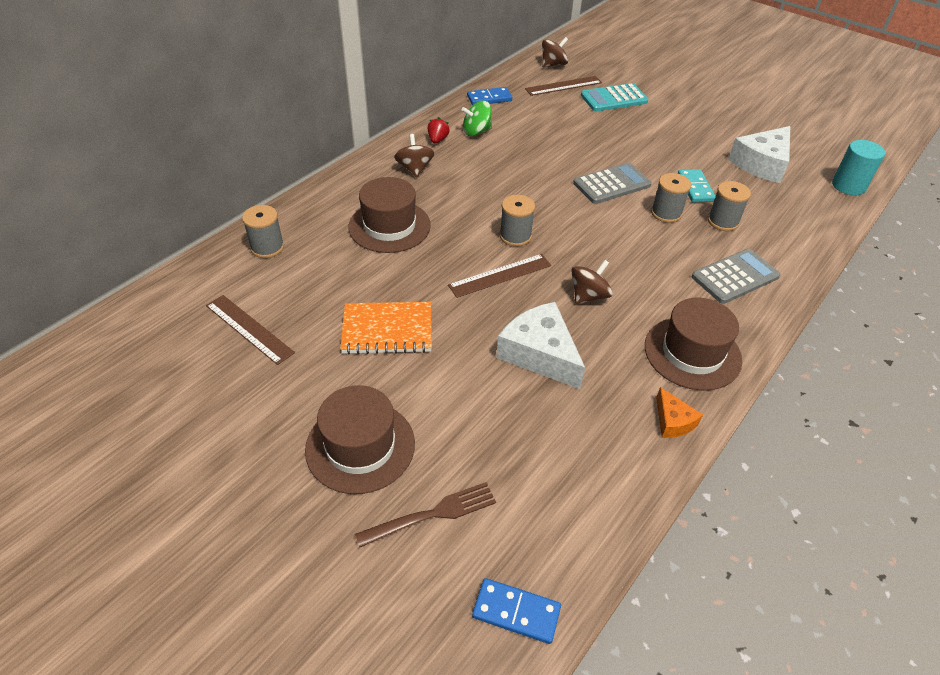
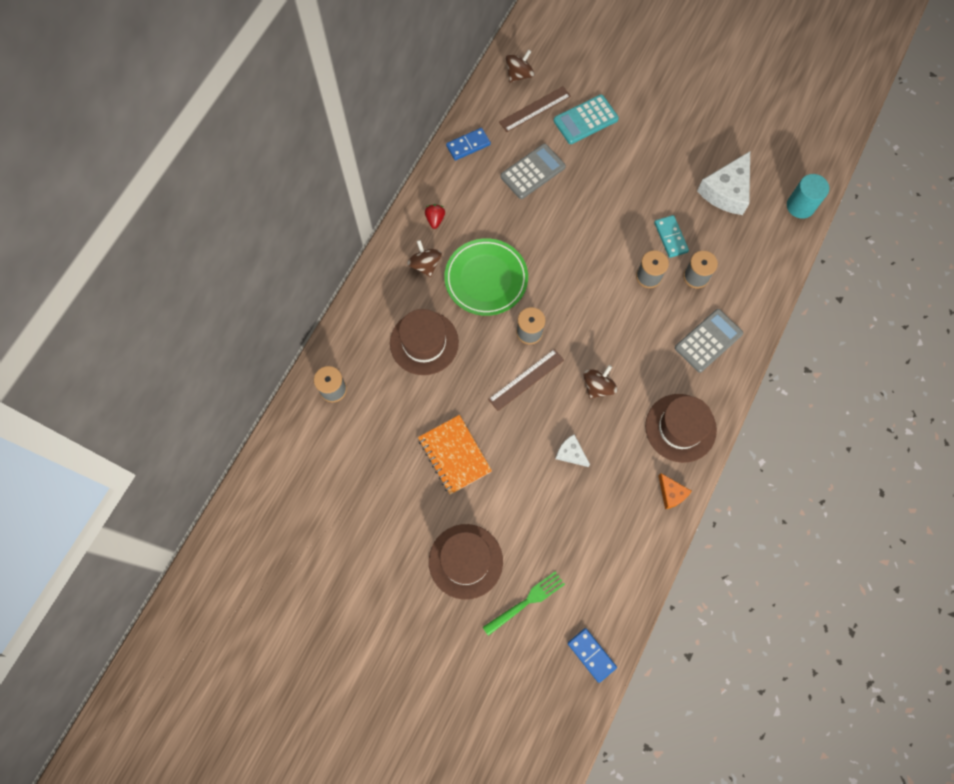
camera: 10 degrees left, 25 degrees up
(249, 328) = (352, 476): brown ruler -> none
(387, 330) = (454, 455): orange notebook -> orange notebook turned 75 degrees clockwise
(432, 514) = (526, 602): brown fork -> green fork
(476, 131) = (467, 199): green spinning top -> none
(478, 188) = (486, 279): none -> green plate
(516, 612) = (591, 655): blue domino -> blue domino turned 45 degrees clockwise
(539, 354) = (571, 453): white cheese -> white cheese, size x0.52
(611, 184) = (599, 248): grey calculator -> grey calculator (532, 172)

